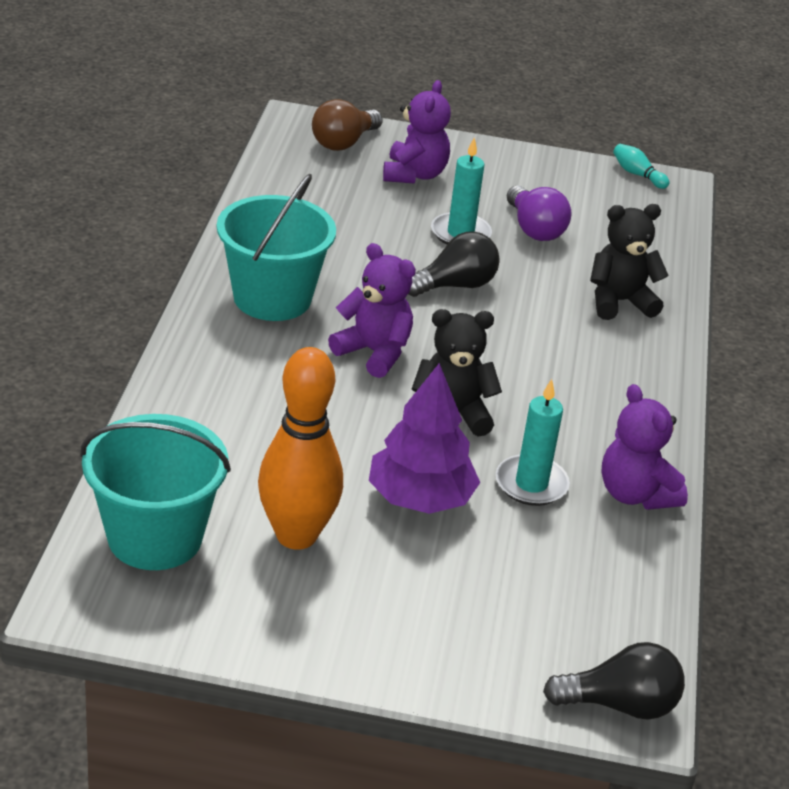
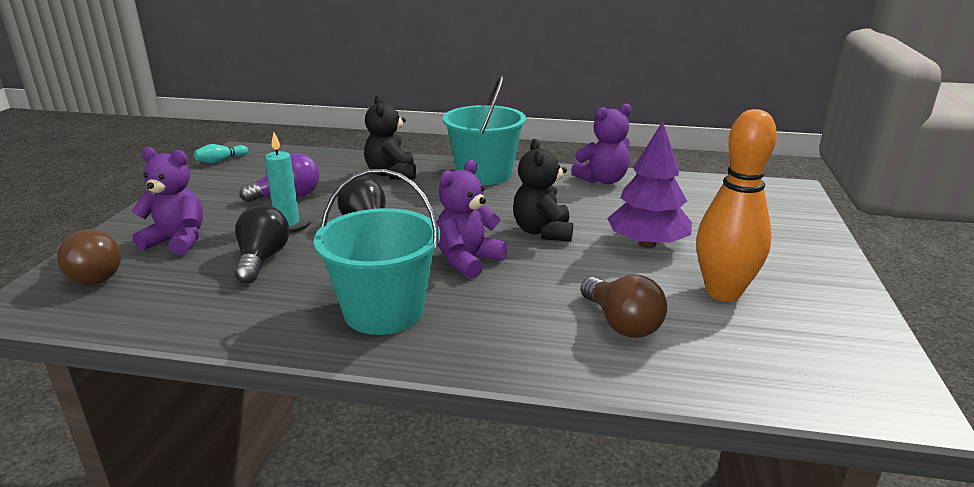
camera: 85 degrees left, 10 degrees down
(155, 537) = (777, 363): turquoise bucket -> turquoise bucket (484, 174)
(237, 444) = (621, 323): none -> brown light bulb
(531, 484) = (609, 208): turquoise candle -> none
(619, 704) = (790, 193): black light bulb -> black light bulb (262, 260)

